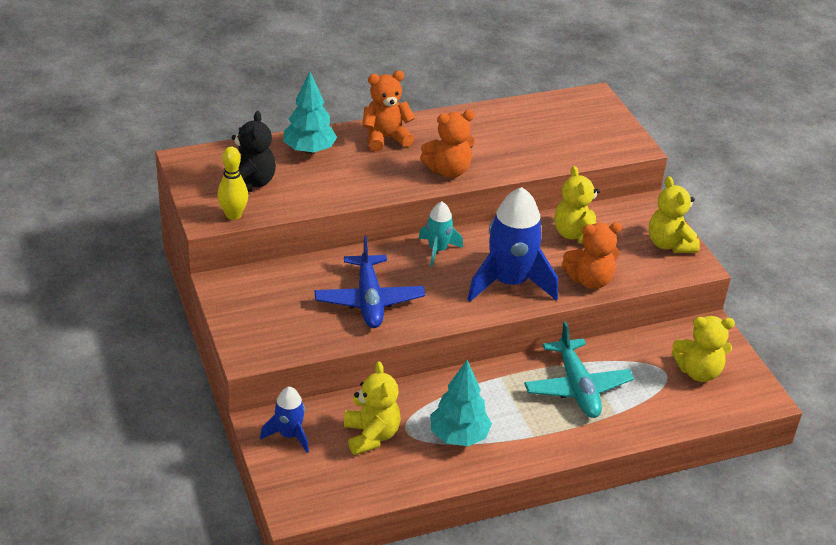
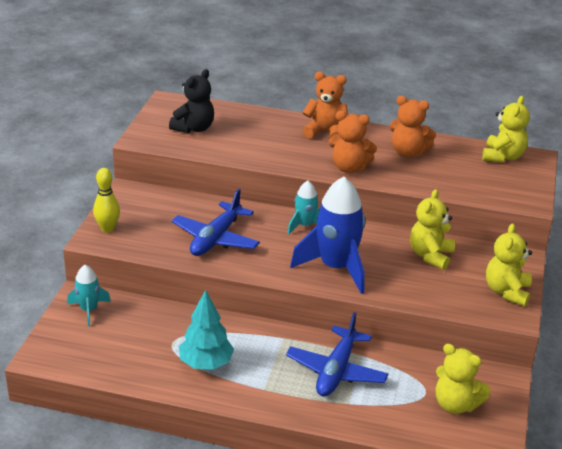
camera: 35 degrees right, 5 degrees down
(233, 215) = (159, 143): yellow bowling pin -> yellow bowling pin (107, 229)
(289, 435) = (89, 310): blue rocket -> turquoise rocket
(309, 150) = (260, 122): turquoise tree -> none
(371, 436) = (143, 335): yellow teddy bear -> yellow teddy bear (503, 157)
(577, 387) = (336, 371): turquoise plane -> blue plane
(590, 280) = (405, 291): orange teddy bear -> orange teddy bear (408, 152)

